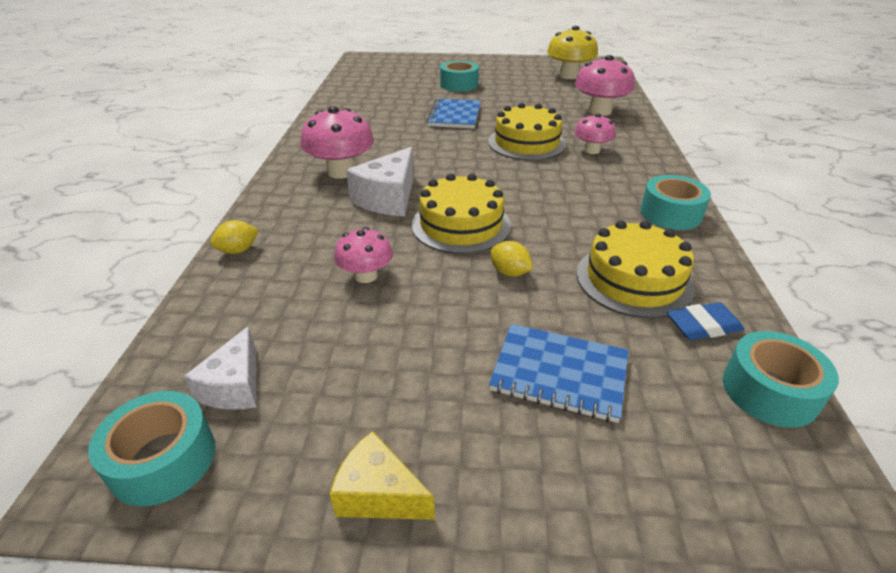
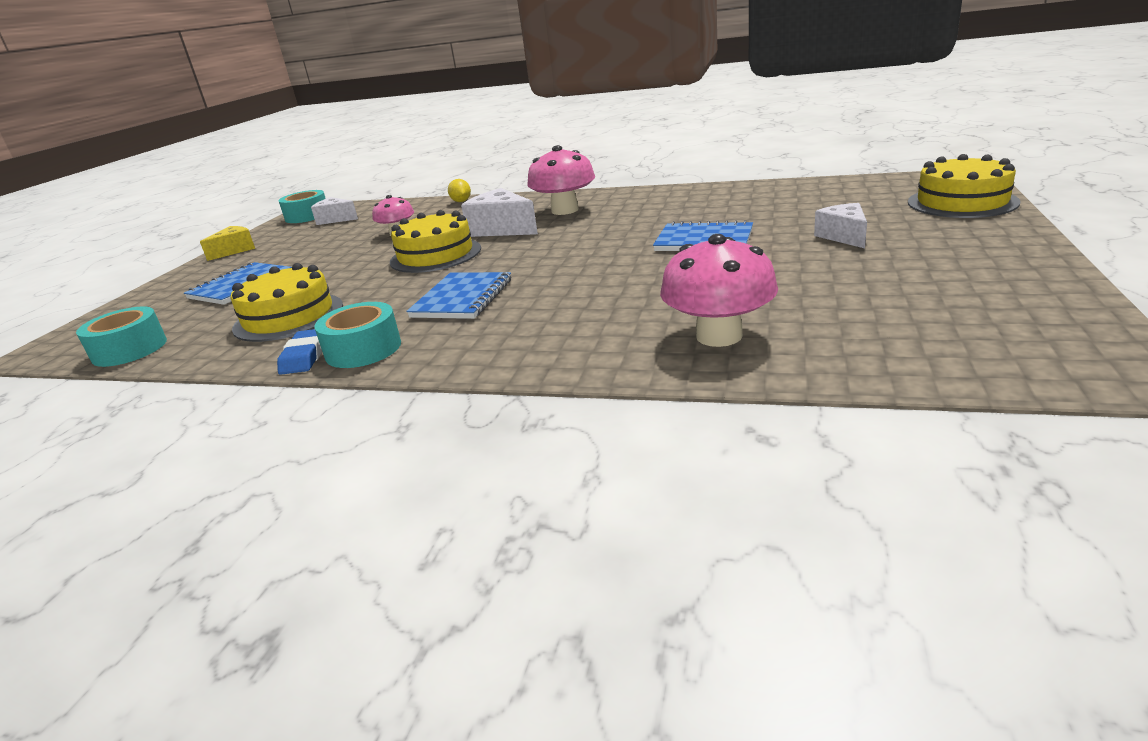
camera: 105 degrees right, 10 degrees down
(459, 85) = (844, 236): turquoise tape -> white cheese
(509, 272) = (352, 272): yellow lemon -> none
(526, 143) = (599, 279): yellow cake -> yellow cake (962, 202)
(568, 189) = (462, 298): none -> blue notebook
(569, 75) = (948, 320): yellow mushroom -> none
(591, 150) = (557, 317): pink mushroom -> none
(703, 326) = (208, 337): blue eraser -> blue eraser (304, 356)

